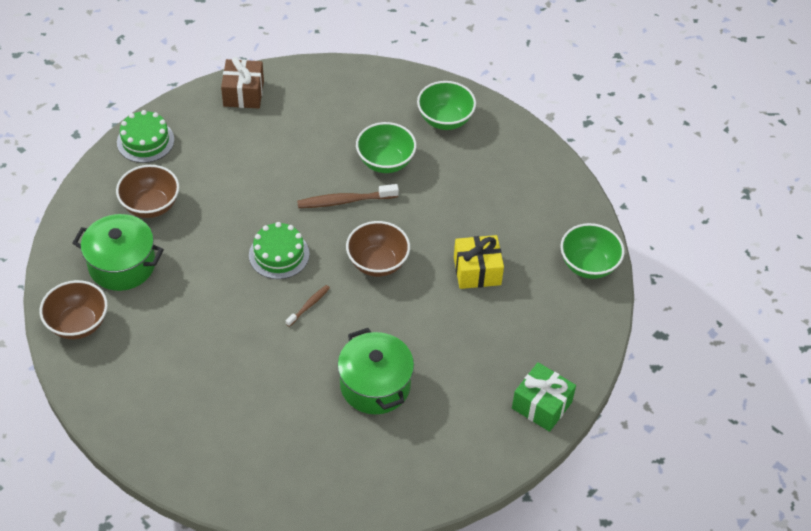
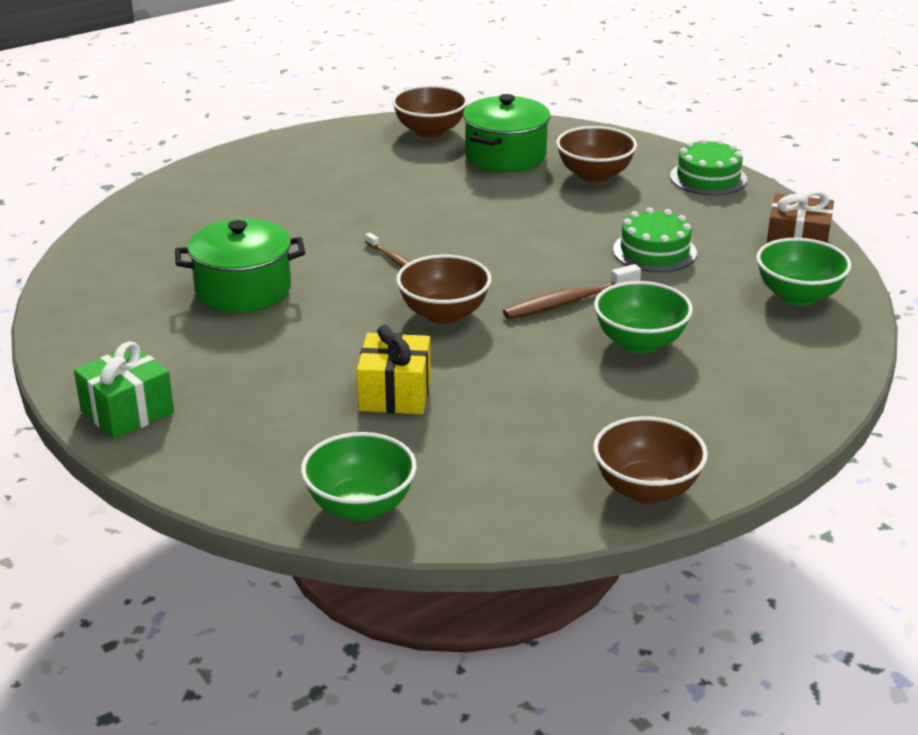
camera: 105 degrees right, 20 degrees down
(279, 254) = (486, 247): green cake -> green cake (654, 251)
(345, 201) = (568, 301): brown toothbrush -> brown toothbrush turned 120 degrees counterclockwise
(445, 120) = (729, 409): green bowl -> green bowl (798, 296)
(530, 149) = (646, 489): none -> brown bowl

